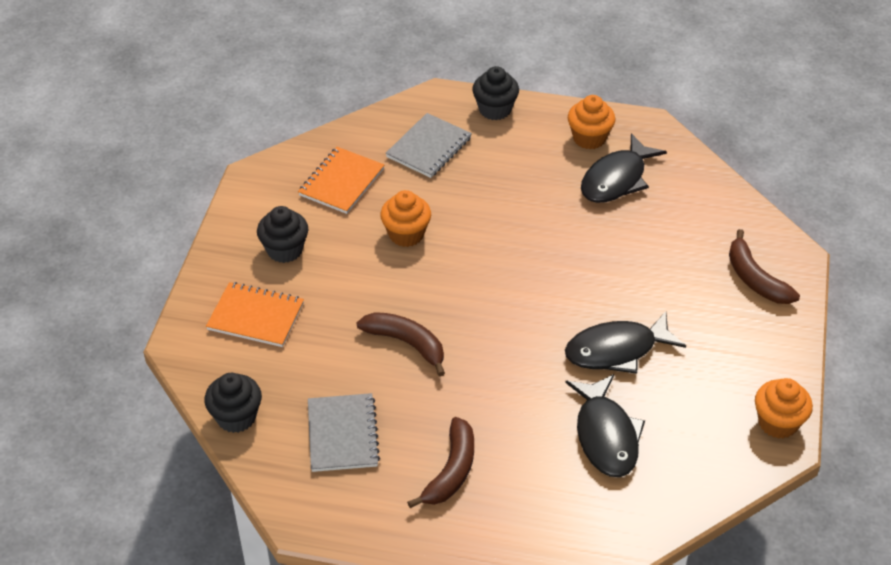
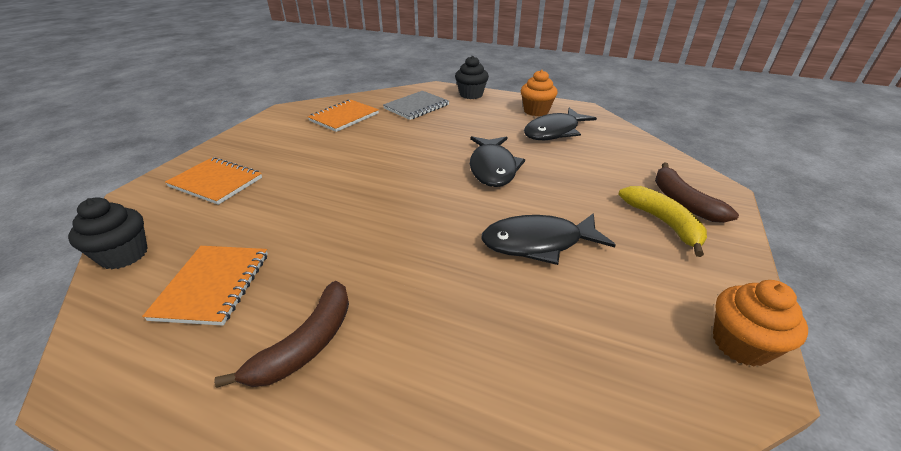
camera: 10 degrees right, 10 degrees down
(285, 250) = (275, 146): black cupcake -> none
(342, 434) = (213, 285): grey notebook -> orange notebook
(406, 234) = (374, 146): orange cupcake -> none
(406, 343) = (331, 214): brown banana -> none
(606, 435) = (511, 328): black fish -> black fish (493, 168)
(733, 310) = (663, 223): none -> yellow banana

